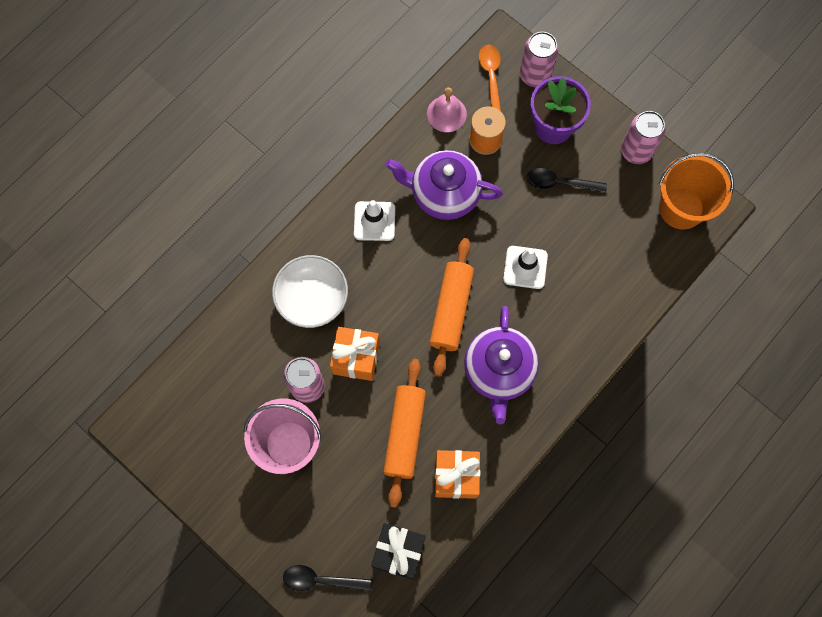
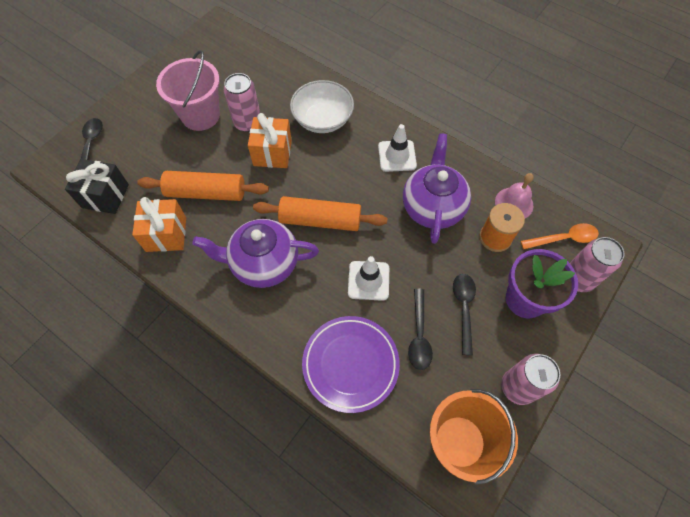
camera: 85 degrees right, 10 degrees down
(584, 227) = (419, 335): none -> black spoon
(610, 292) = (350, 364): none -> purple plate

